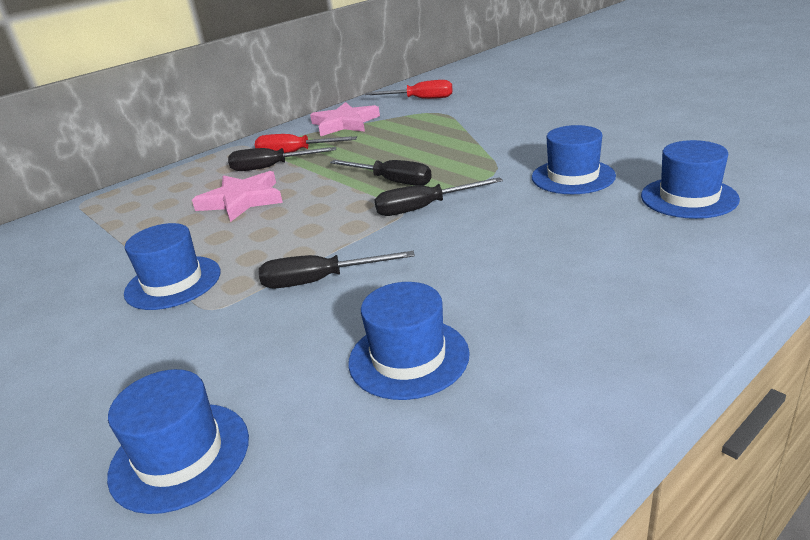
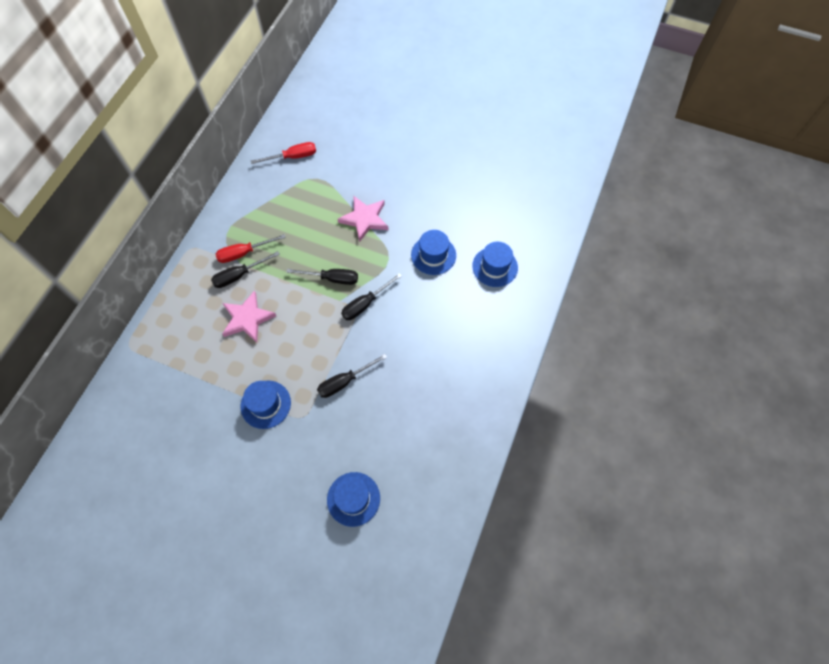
camera: 30 degrees left, 35 degrees up
(345, 123) = (255, 204): pink star -> pink star (365, 219)
(408, 358) = (413, 420): blue hat -> none

